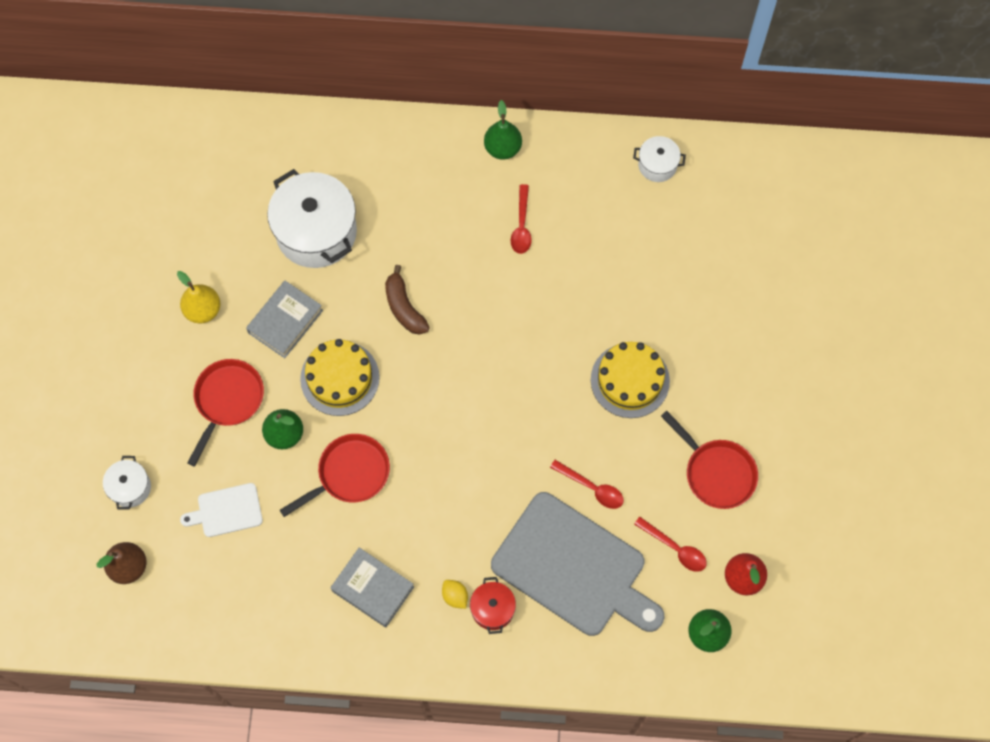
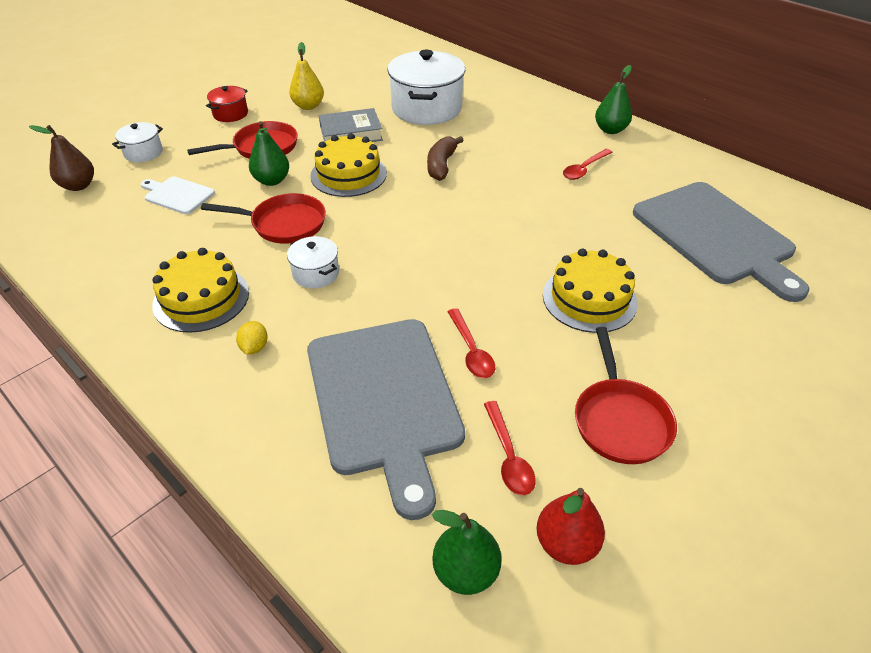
camera: 40 degrees right, 25 degrees down
(373, 589) = (201, 298): grey book -> yellow cake
(492, 609) = (272, 379): red pot -> red pot (230, 114)
(657, 165) = (742, 190): white pot -> white pot (316, 273)
(670, 242) = (715, 236): none -> grey cutting board

